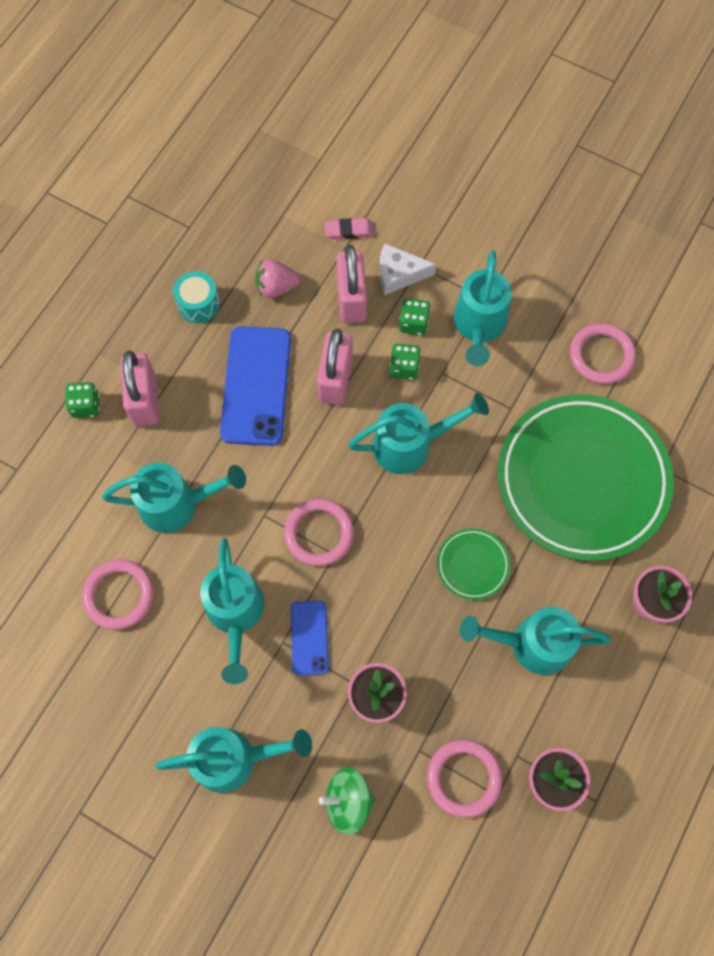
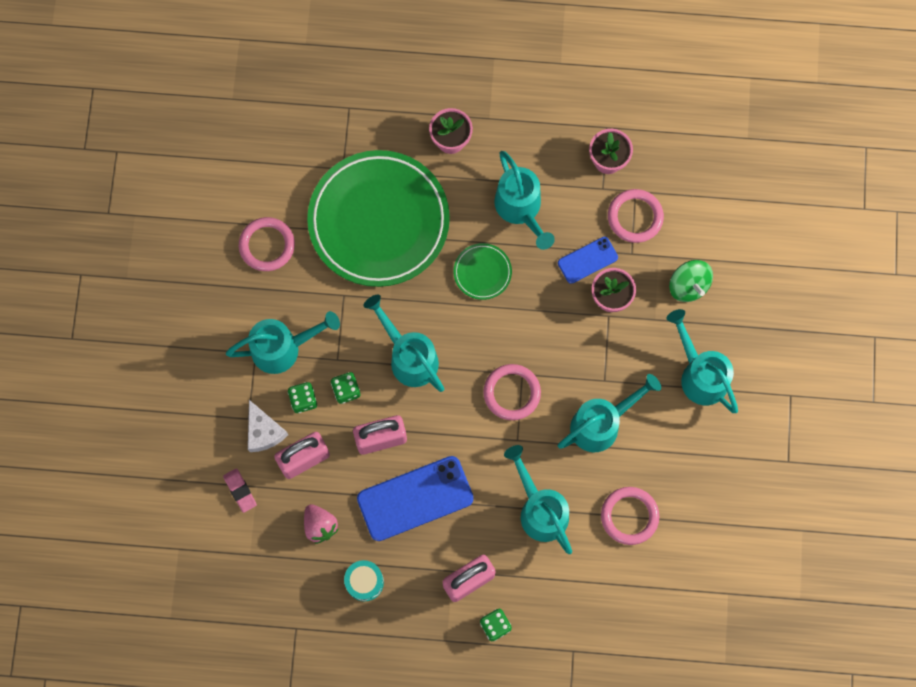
camera: 115 degrees left, 5 degrees up
(309, 637) = (592, 363): blue phone -> blue phone (587, 260)

